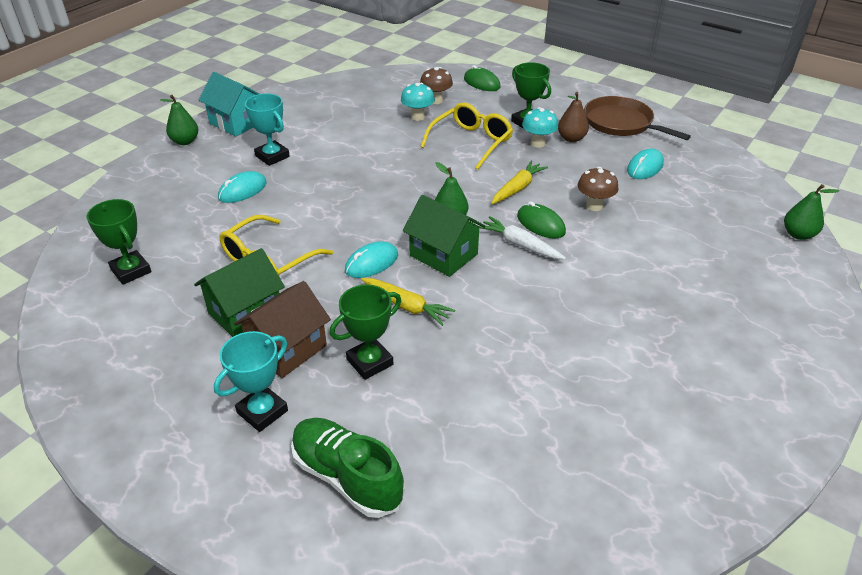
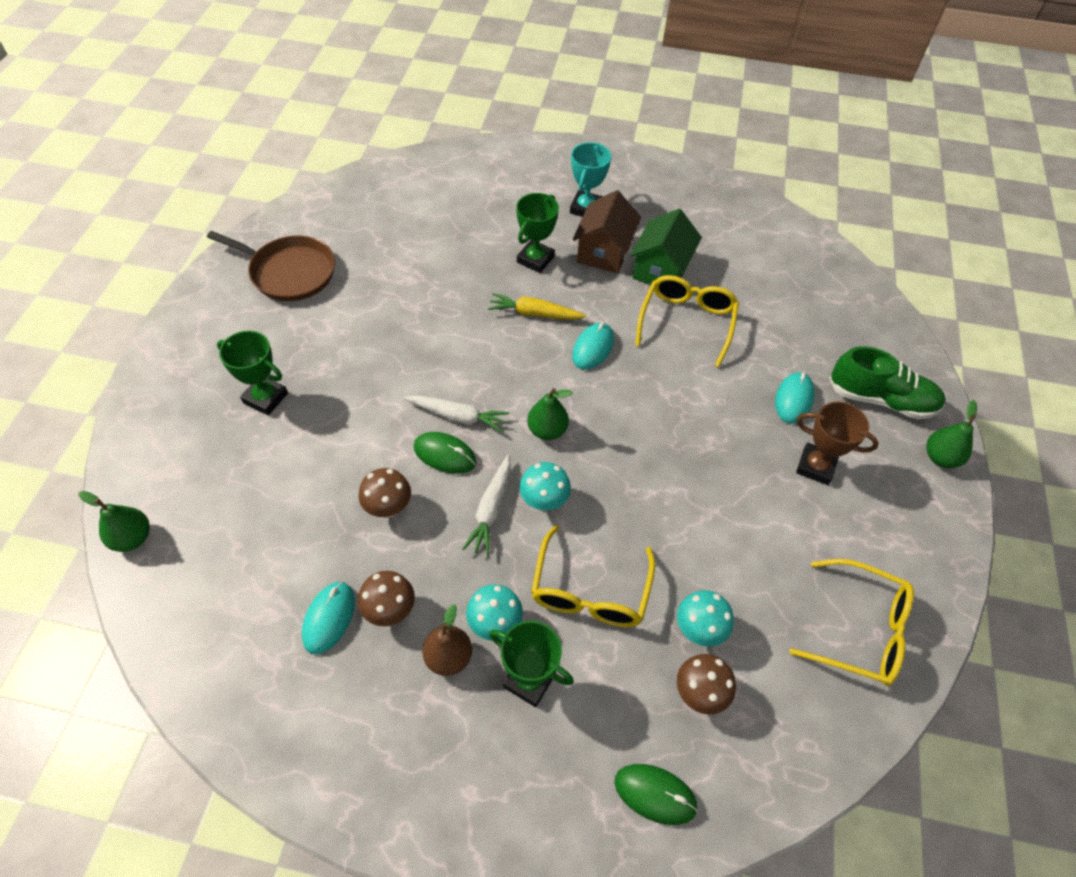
camera: 155 degrees right, 15 degrees up
(131, 271) = (790, 277): green trophy -> green trophy (265, 398)
(236, 122) = (923, 519): turquoise house -> none
(272, 156) = (815, 466): turquoise trophy -> brown trophy
(328, 99) = (860, 630): none -> yellow glasses
(347, 477) = (505, 189): green shoe -> green shoe (881, 399)
(443, 255) = (530, 379): green house -> none
(477, 183) = (544, 501): none -> turquoise mushroom
(517, 188) = (491, 509): yellow carrot -> white carrot
(603, 161) = (390, 611): none -> brown mushroom
(621, 123) = (376, 739): brown pan -> brown pan (289, 272)

